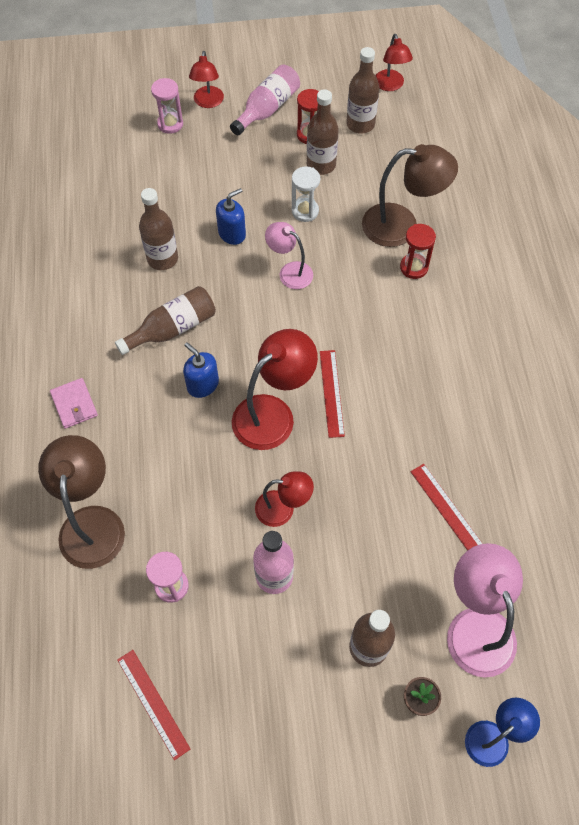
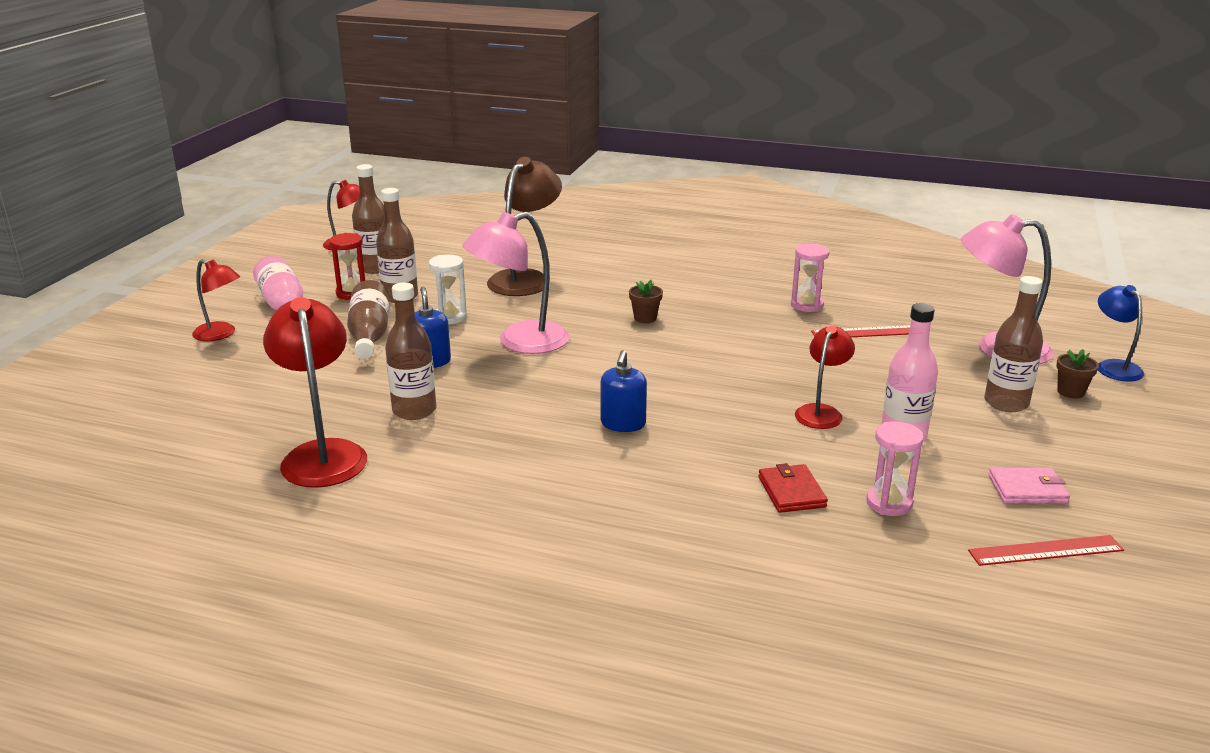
camera: 65 degrees left, 35 degrees down
(74, 404) = (575, 521): pink wallet -> pink wallet (1027, 489)
(92, 522) = (769, 544): brown lamp -> none
(160, 519) = (791, 492): none -> red wallet
(170, 124) = (216, 363): pink hourglass -> pink hourglass (807, 305)
(173, 328) = (525, 426): brown bottle -> brown bottle (370, 335)
(203, 384) = (623, 424): blue soap dispenser -> blue soap dispenser turned 60 degrees counterclockwise
(273, 413) = (696, 391): red lamp -> red lamp (322, 454)
(290, 272) = (520, 342): pink lamp -> pink lamp, size x1.68
(331, 393) = (695, 355): red ruler -> none
(377, 335) = (645, 318): none -> brown flower pot
(414, 267) = (581, 285): red hourglass -> none

